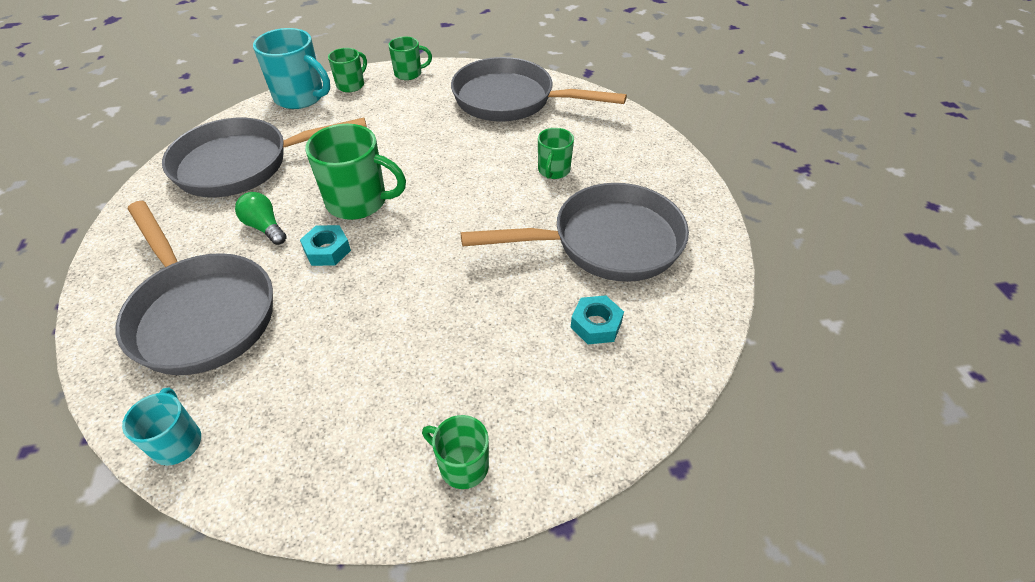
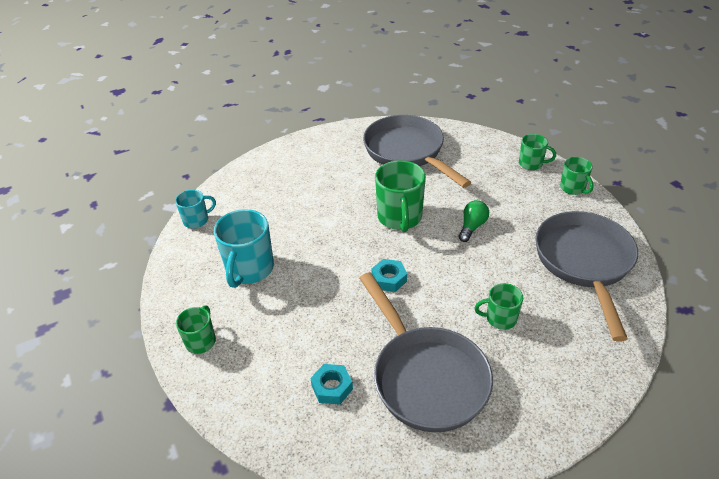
camera: 75 degrees right, 5 degrees down
(201, 313) = (278, 191): grey pan -> none
(265, 227) = (355, 186): green light bulb -> green light bulb (472, 227)
(300, 97) = (496, 146): turquoise mug -> turquoise mug (249, 269)
(327, 250) = (347, 220): turquoise nut -> turquoise nut (389, 279)

